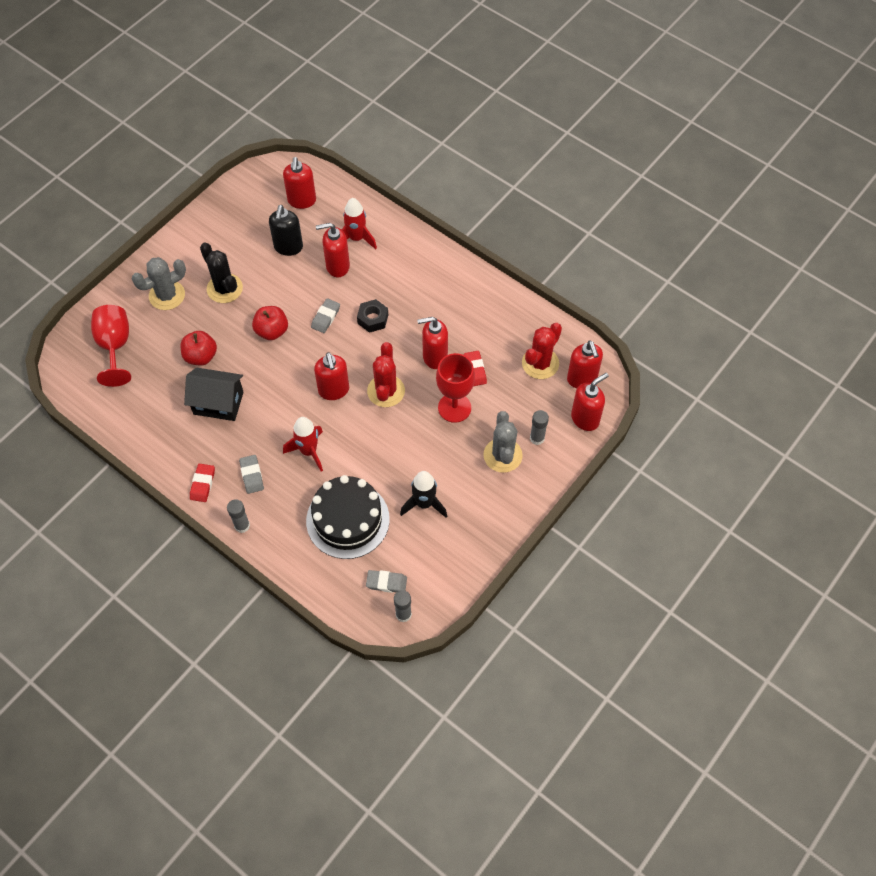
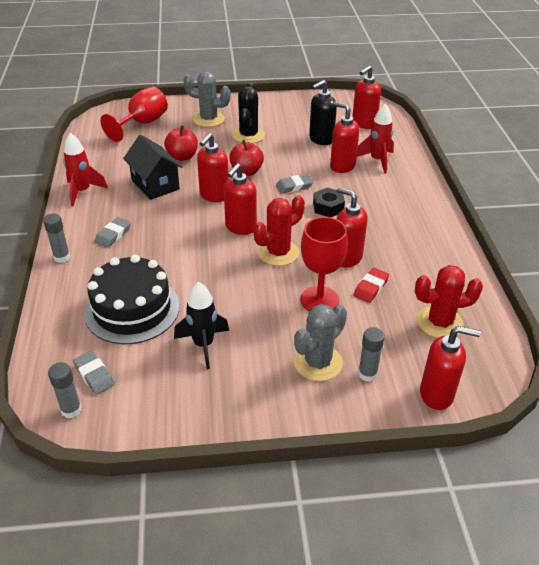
camera: 45 degrees right, 20 degrees down
(202, 484) = (77, 217): red eraser -> none
(308, 451) = (170, 248): red rocket -> red rocket (82, 191)
(582, 379) = (470, 361): red soap dispenser -> red soap dispenser (214, 195)

